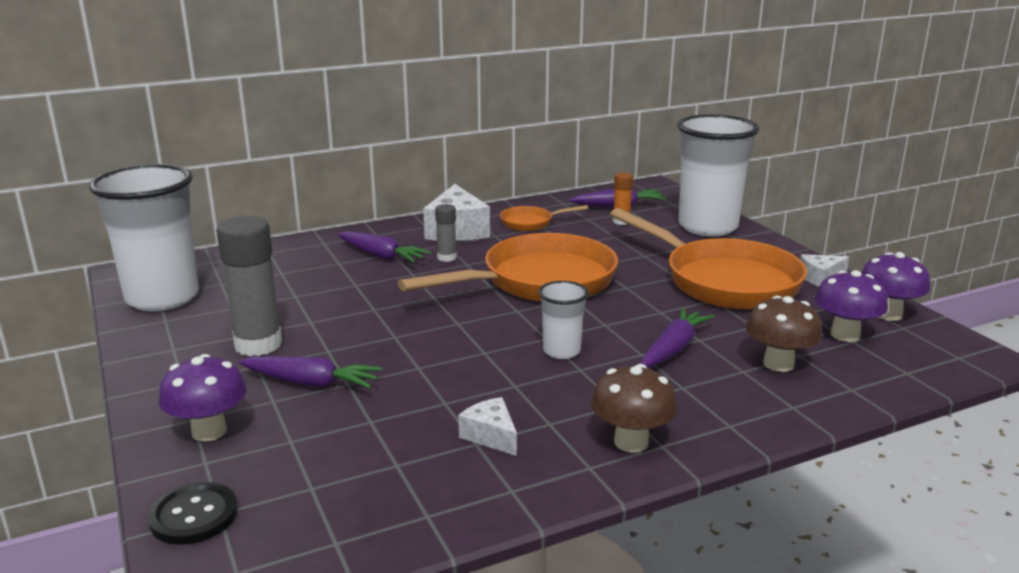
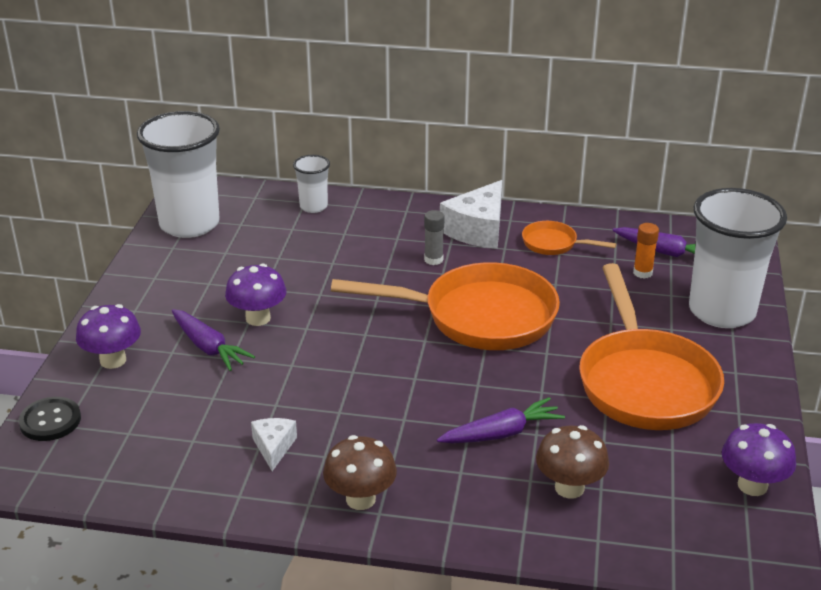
camera: 35 degrees right, 10 degrees up
(258, 344) = (209, 296): grey glue stick -> none
(381, 256) = (383, 238): purple carrot -> none
(561, 351) = (410, 396): white cup -> white cup (313, 206)
(820, 278) = (747, 418): white cheese -> none
(845, 335) = (674, 487): purple mushroom -> purple mushroom (258, 318)

